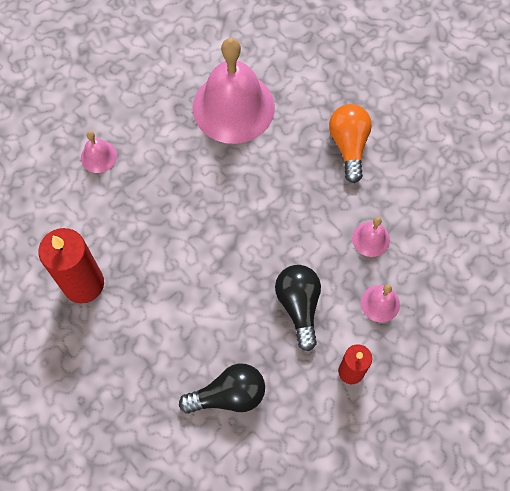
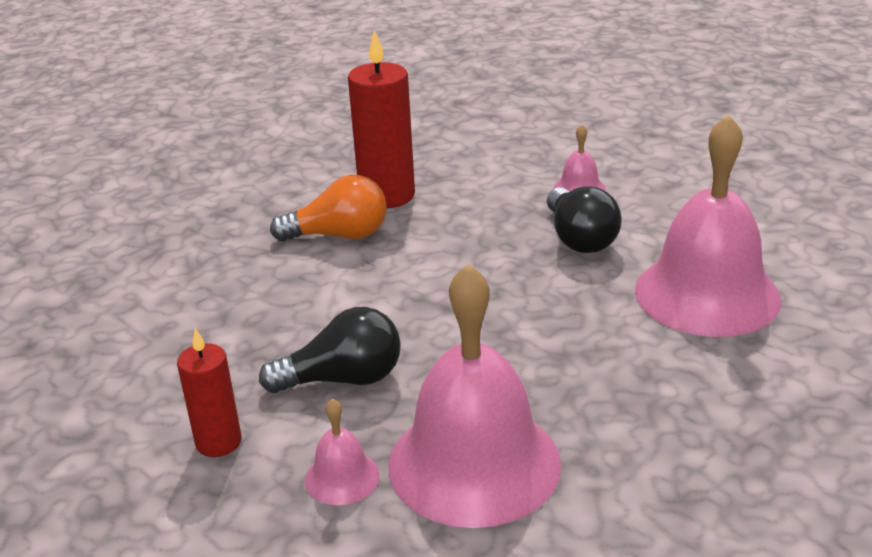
camera: 90 degrees right, 35 degrees down
(229, 395) = (208, 318): black light bulb -> black light bulb (579, 239)
(349, 145) = (673, 430): orange light bulb -> orange light bulb (339, 235)
(370, 239) = (474, 463): pink bell -> pink bell, size x2.32

